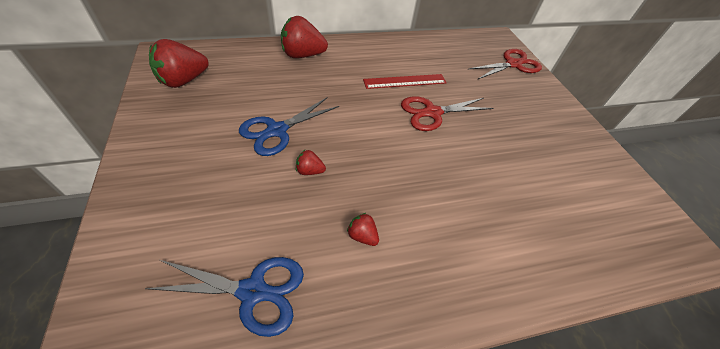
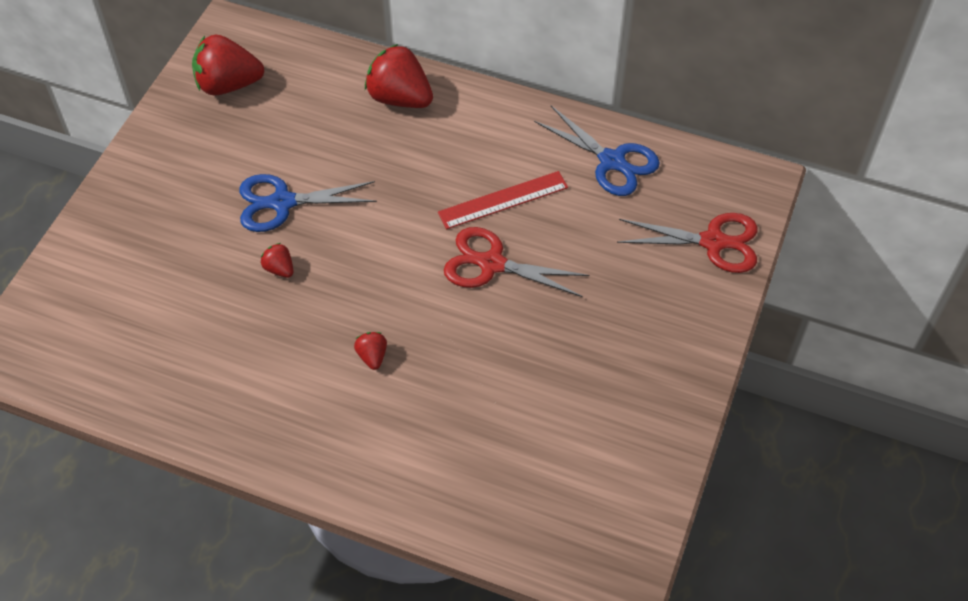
camera: 40 degrees right, 5 degrees up
(253, 291) = (148, 356): blue scissors -> blue scissors (612, 161)
(362, 236) = (275, 362): red strawberry -> red strawberry (372, 356)
(405, 81) = (503, 200): red ruler -> red ruler turned 45 degrees counterclockwise

